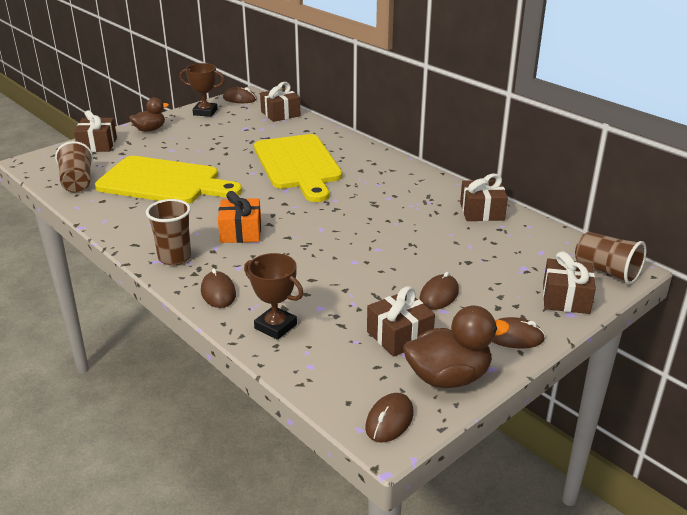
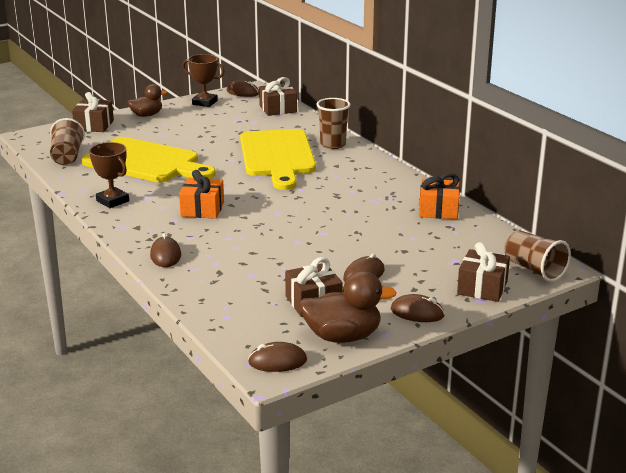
camera: 10 degrees right, 5 degrees down
(174, 258) = (136, 225): brown cup -> brown cup (333, 144)
(275, 326) = (206, 285): brown trophy -> brown trophy (112, 201)
(389, 420) = (277, 361): brown mouse -> brown mouse turned 45 degrees clockwise
(482, 211) = (438, 210): brown gift -> orange gift

